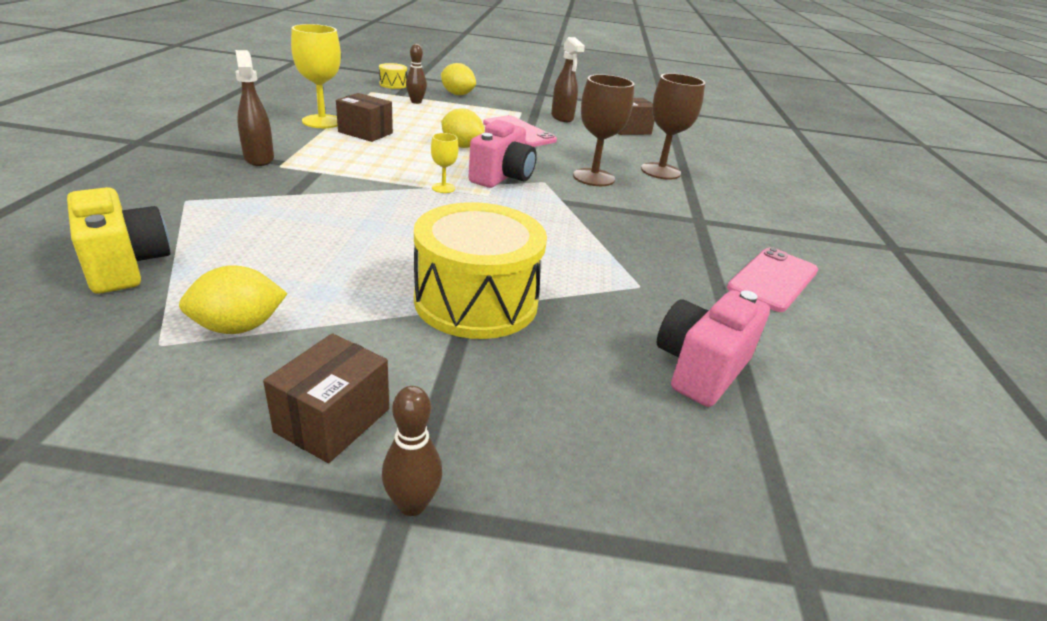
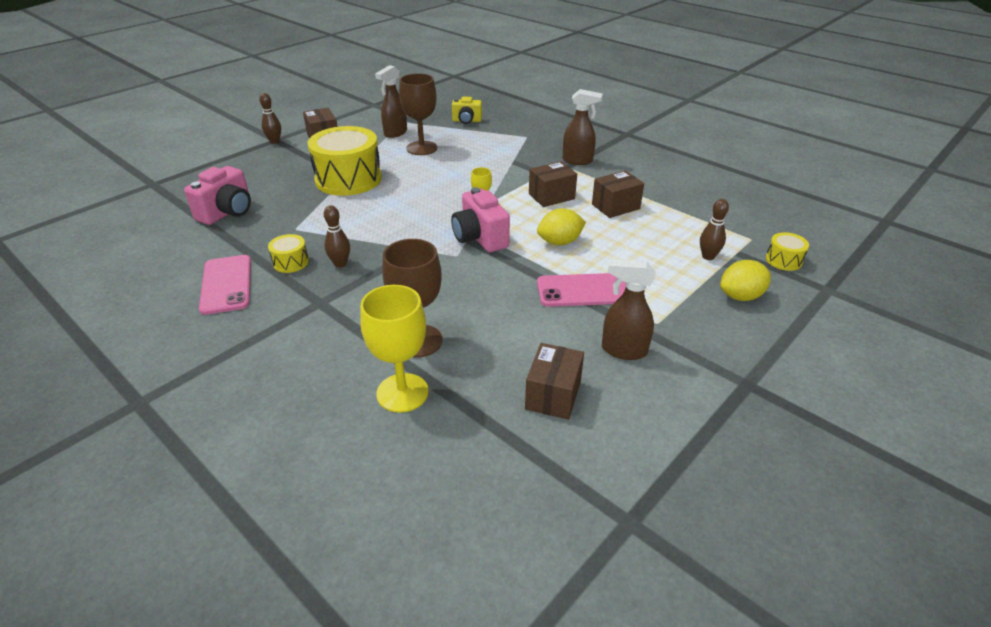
camera: 130 degrees right, 5 degrees up
(125, 265) = (467, 121): yellow camera -> yellow camera, size x0.66
(239, 327) = (395, 133): yellow lemon -> brown spray bottle
(322, 121) = (651, 194): yellow goblet -> yellow goblet (402, 393)
(374, 160) = (551, 196): none -> brown box
(593, 177) = (442, 286): brown goblet -> brown goblet (421, 148)
(643, 230) = (340, 264): none -> brown bowling pin
(687, 259) = (291, 262): none -> yellow drum
(700, 369) = (227, 212): pink camera -> pink camera turned 45 degrees clockwise

